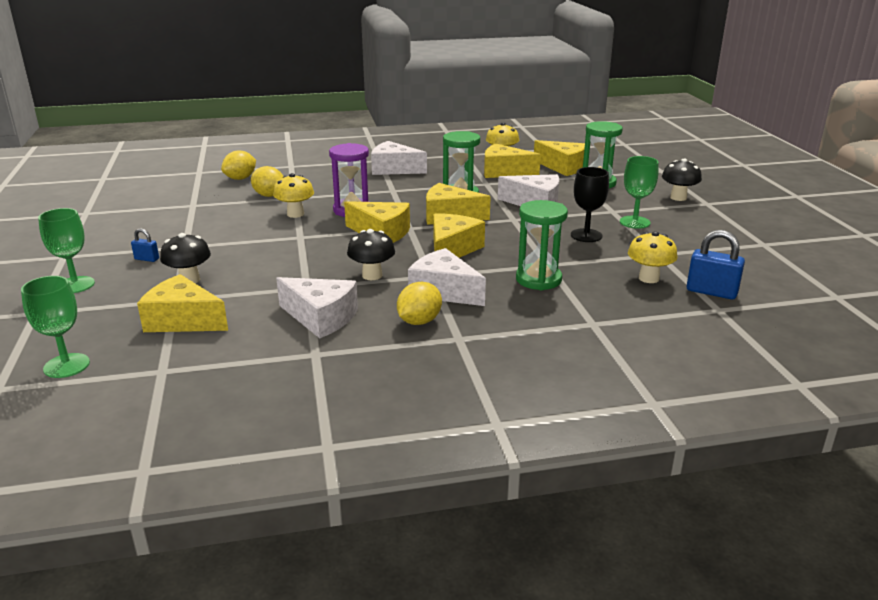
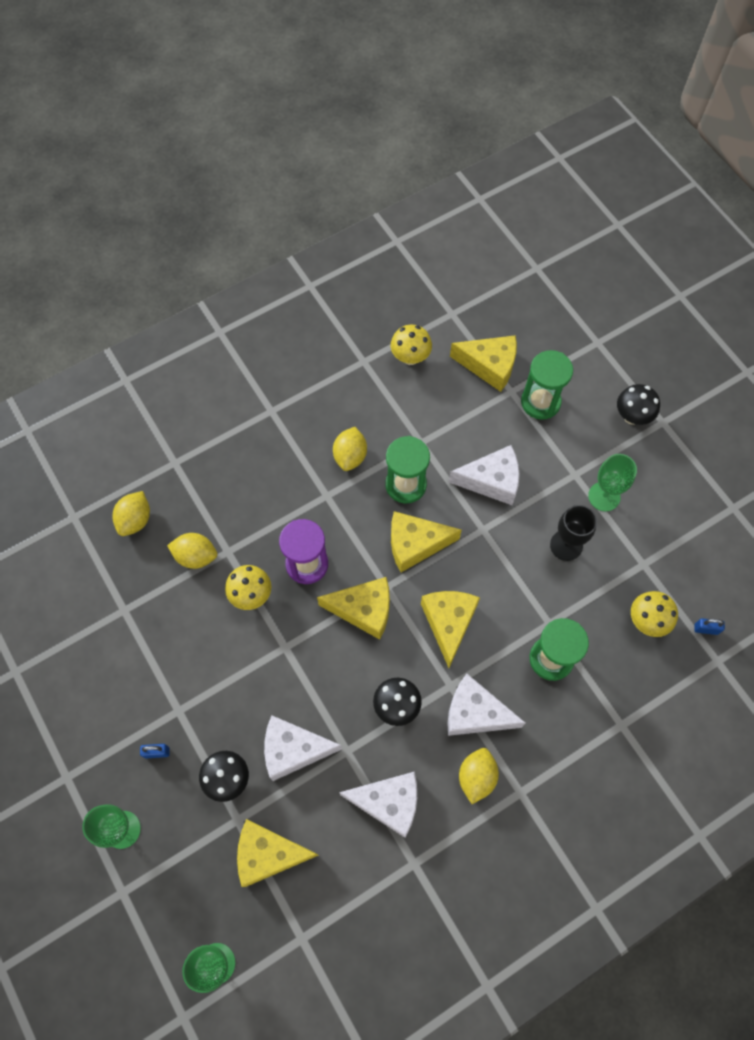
camera: 20 degrees left, 40 degrees up
(394, 169) = (301, 434): white cheese -> white cheese (294, 749)
(425, 180) = (350, 456): none -> yellow lemon
(504, 172) = (429, 402): yellow cheese -> none
(711, 292) = (706, 629): blue padlock -> blue padlock, size x0.54

